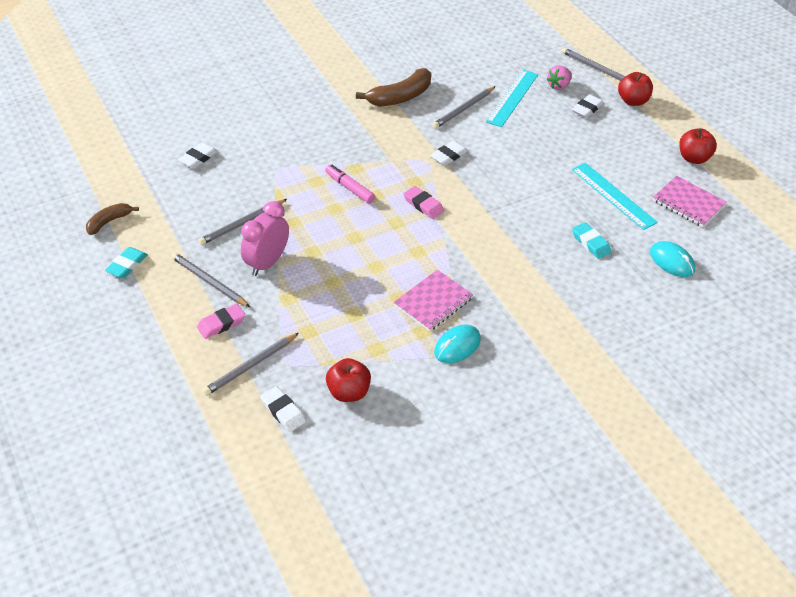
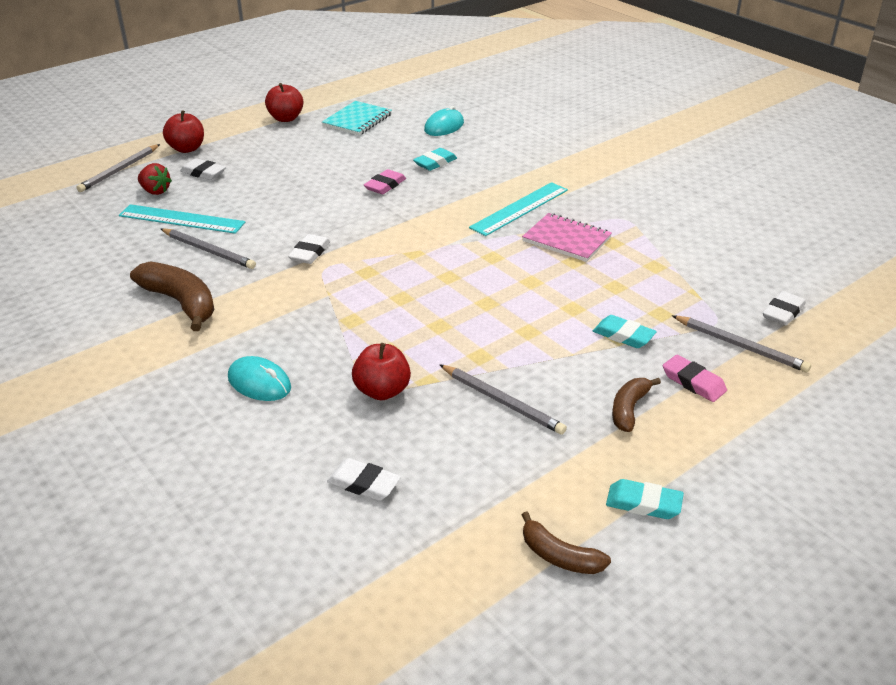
camera: 100 degrees left, 10 degrees down
(209, 282) = (629, 409): grey pencil -> brown banana
(267, 263) = (567, 365): pink clock -> none
(288, 301) = (623, 335): none -> turquoise eraser
(348, 392) = (725, 275): red apple -> red apple (382, 391)
(349, 188) = (394, 319): pink marker -> none
(423, 205) = (410, 261): pink eraser -> pink eraser (385, 185)
(448, 156) = (310, 253): white eraser -> white eraser turned 75 degrees clockwise
(457, 346) = (619, 221): turquoise mouse -> turquoise mouse (259, 383)
(559, 86) = (155, 191): pink strawberry -> red strawberry
(613, 195) = (357, 154): turquoise ruler -> turquoise ruler (519, 208)
(688, 203) = (357, 120): pink notebook -> turquoise notebook

